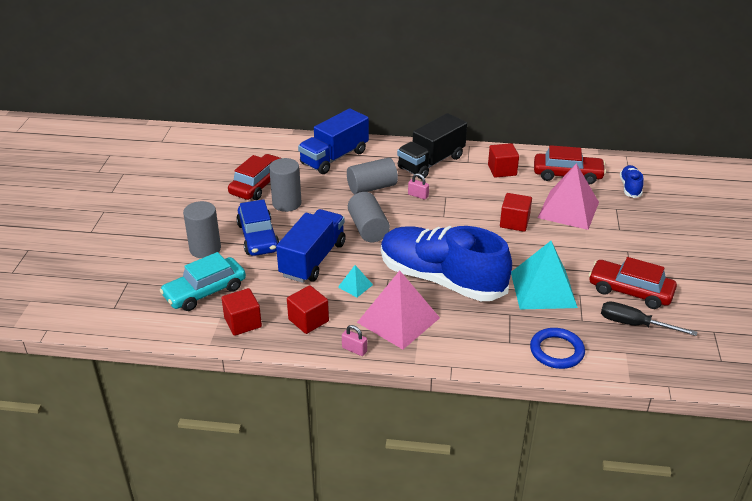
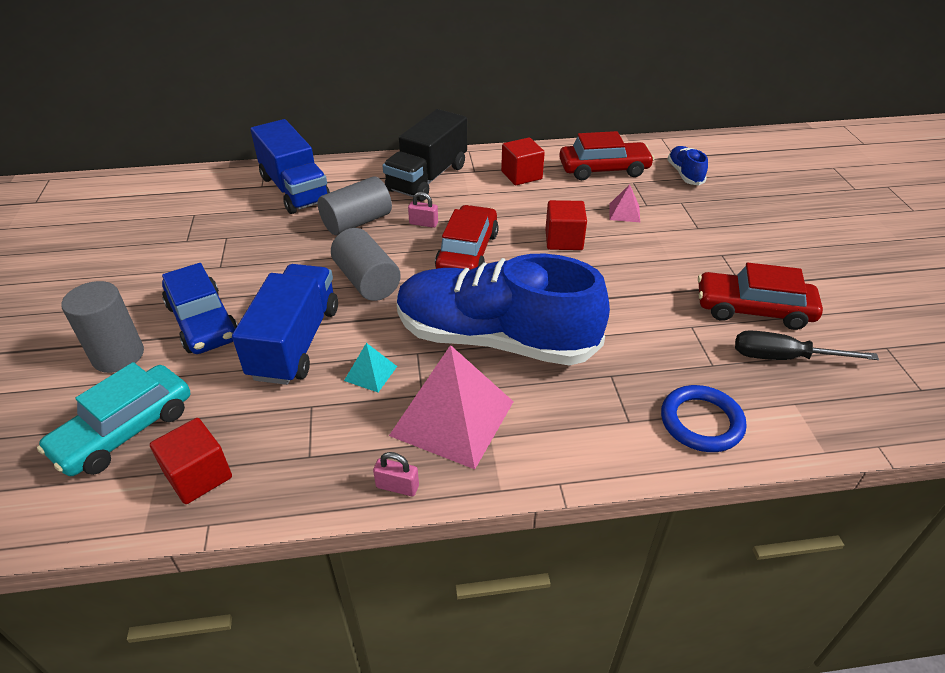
camera: 15 degrees left, 5 degrees up
(258, 185) = (191, 242): red car -> red car (467, 252)
(287, 203) = (238, 263): grey cylinder -> none
(308, 320) = (309, 448): red cube -> none
(334, 157) = (295, 190): blue truck -> blue truck turned 60 degrees counterclockwise
(543, 289) = (641, 328): turquoise pyramid -> none
(568, 210) = (624, 212): pink pyramid -> pink pyramid, size x0.45

